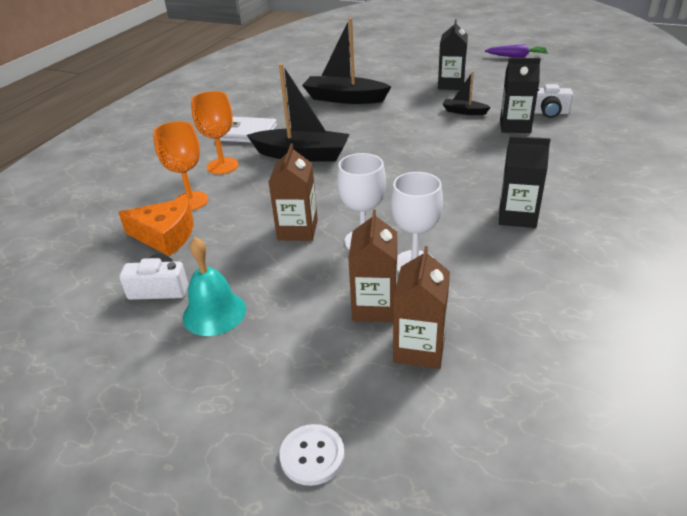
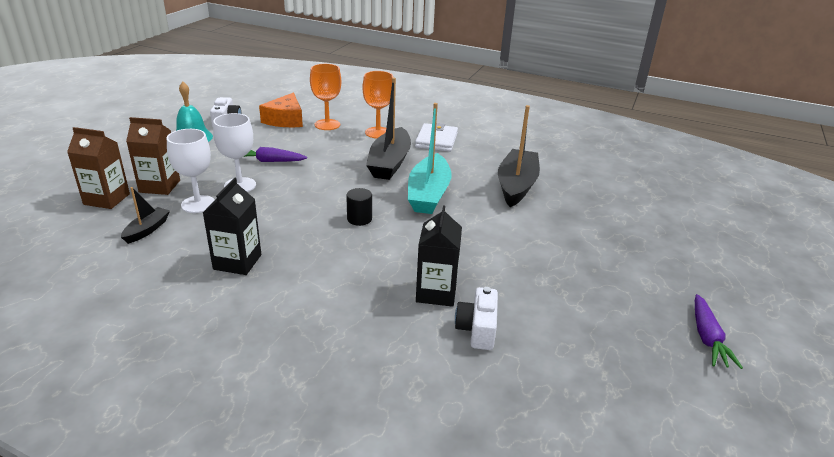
camera: 85 degrees right, 5 degrees down
(297, 230) = (269, 161): brown carton -> purple carrot
(312, 456) = (57, 165): white button -> none
(366, 133) = (428, 194): none -> turquoise boat
(420, 162) = (359, 219): none -> black cylinder
(451, 85) = (569, 258): black carton -> none
(464, 112) = (481, 259): black boat -> black boat (147, 230)

